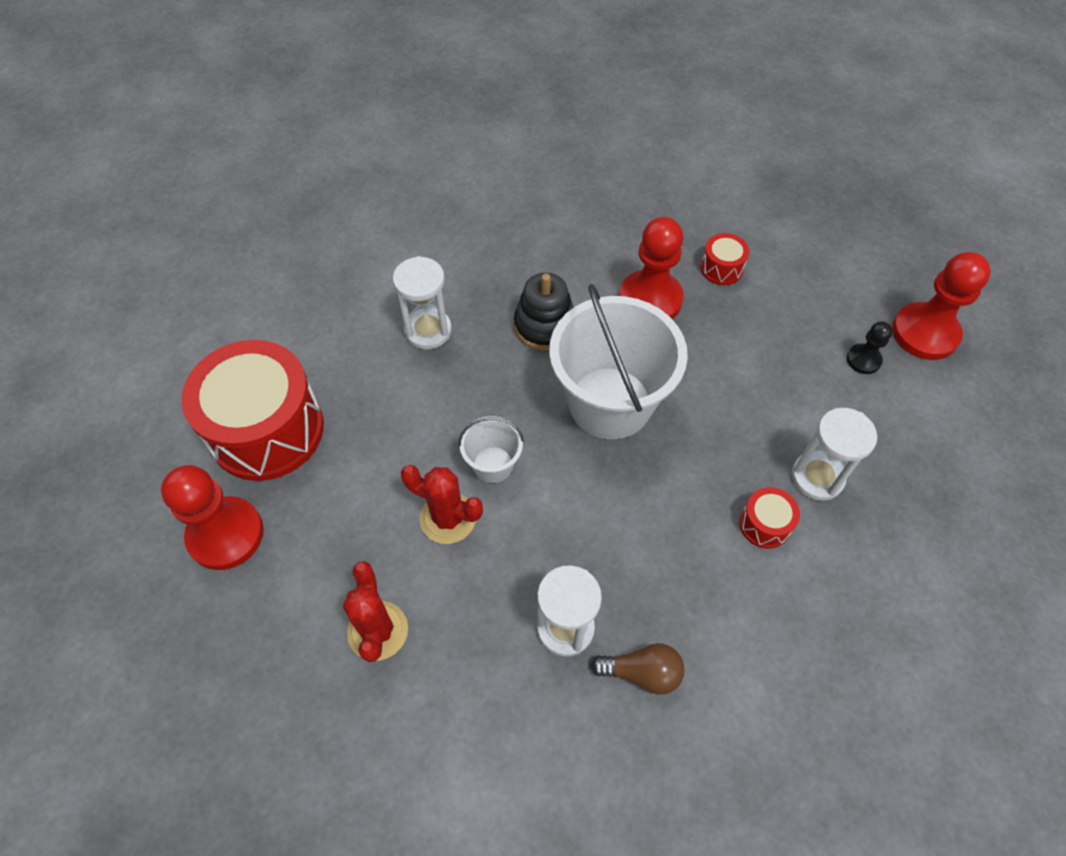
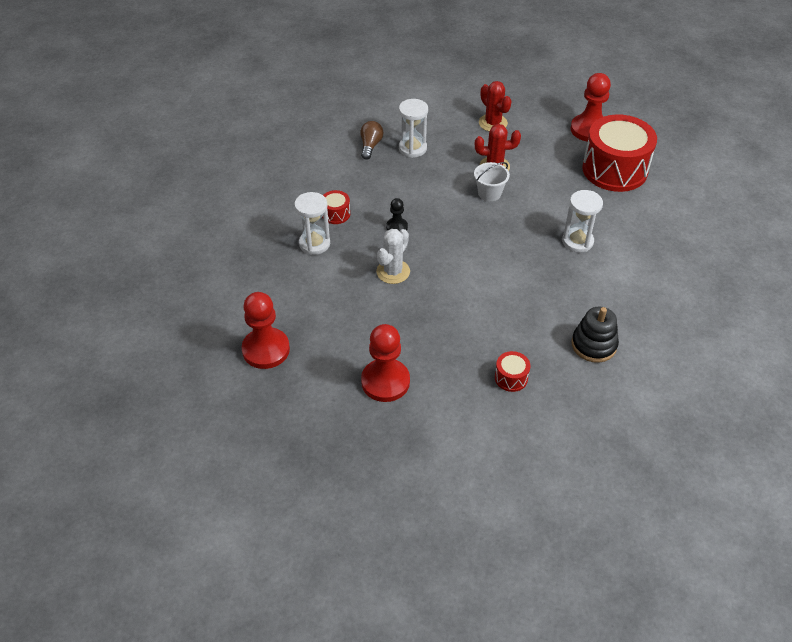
camera: 155 degrees right, 10 degrees down
(545, 326) = (512, 268): black stacking toy -> black stacking toy (594, 345)
(610, 403) = (447, 241): white bucket -> none
(642, 673) = (370, 145): brown light bulb -> brown light bulb turned 120 degrees clockwise
(650, 299) = (457, 307): red pawn -> red pawn (385, 382)
(713, 382) = (393, 272): none -> white cactus
(721, 268) = (420, 346): red drum -> red drum (511, 378)
(863, 360) = (303, 317): black pawn -> black pawn (397, 227)

